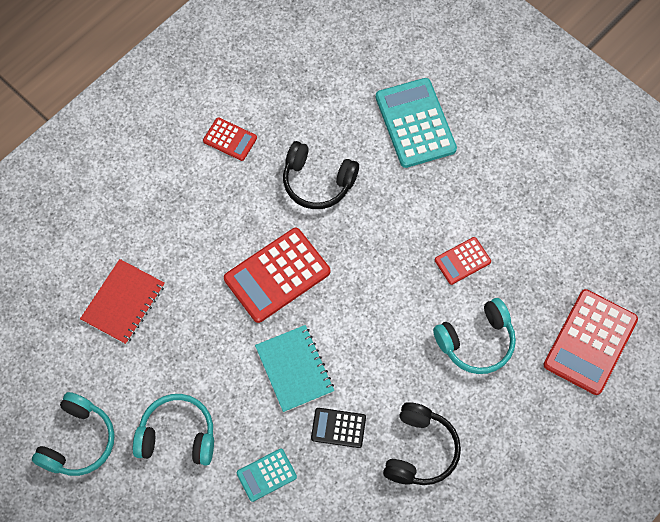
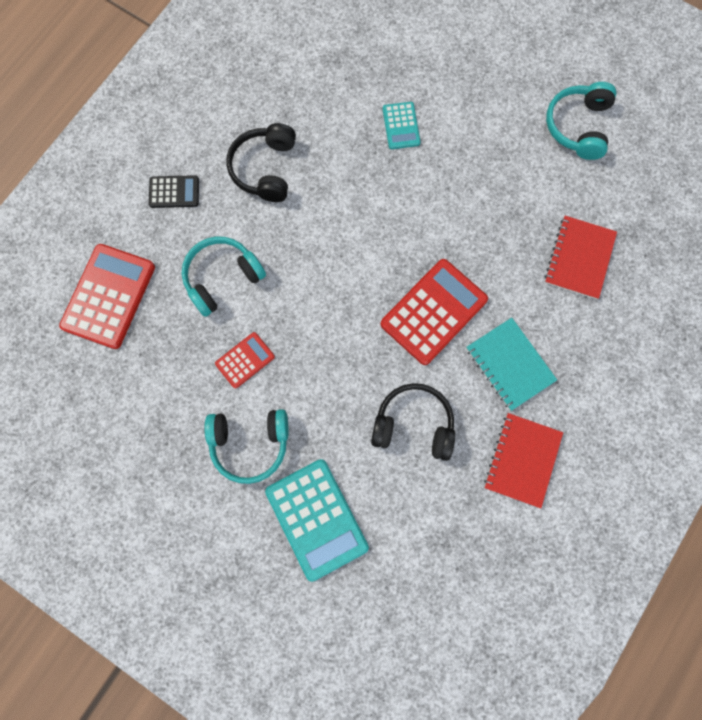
camera: 170 degrees right, 10 degrees up
(177, 435) = (490, 146): turquoise headphones -> turquoise headphones (250, 443)
(230, 139) = (522, 460): red calculator -> red notebook
(266, 475) = (401, 126): turquoise calculator -> turquoise calculator turned 120 degrees clockwise
(294, 369) = (395, 222): turquoise notebook -> turquoise notebook (509, 364)
(338, 428) = (344, 176): black calculator -> black calculator (174, 192)

